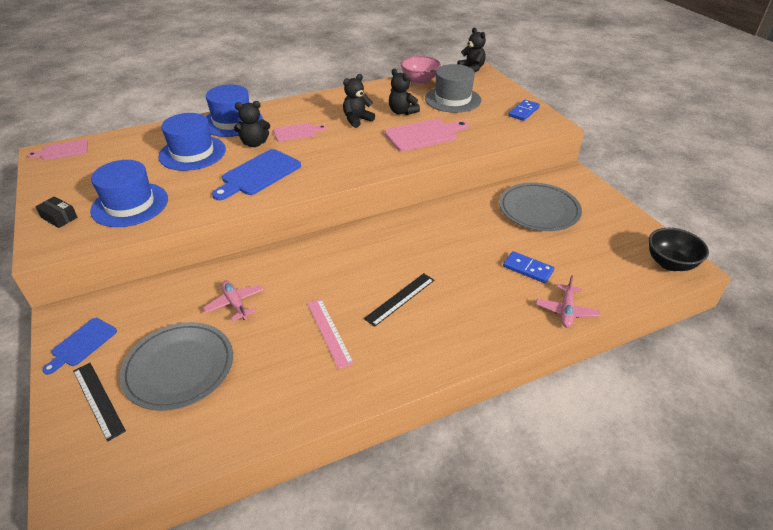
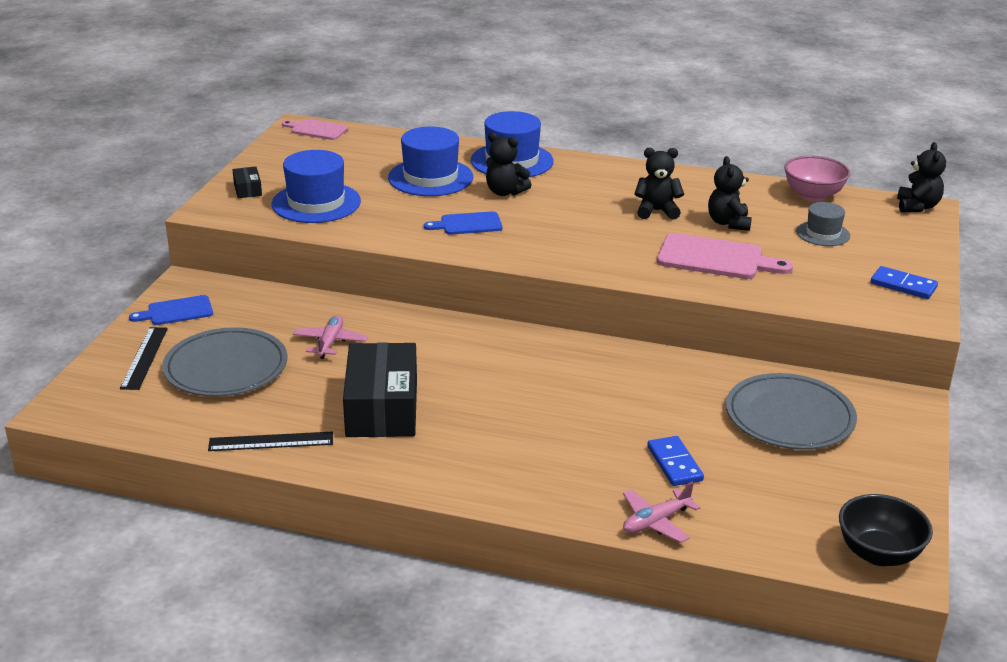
camera: 40 degrees right, 10 degrees down
(258, 174) = (467, 224): blue cutting board -> blue cutting board, size x0.61
(297, 132) = (567, 198): pink cutting board -> none
(329, 332) = (382, 408): pink ruler -> black box
(400, 299) = (488, 417): black ruler -> black ruler (271, 441)
(452, 99) = (823, 233): grey hat -> grey hat, size x0.58
(523, 112) = (903, 285): blue domino -> blue domino turned 45 degrees clockwise

